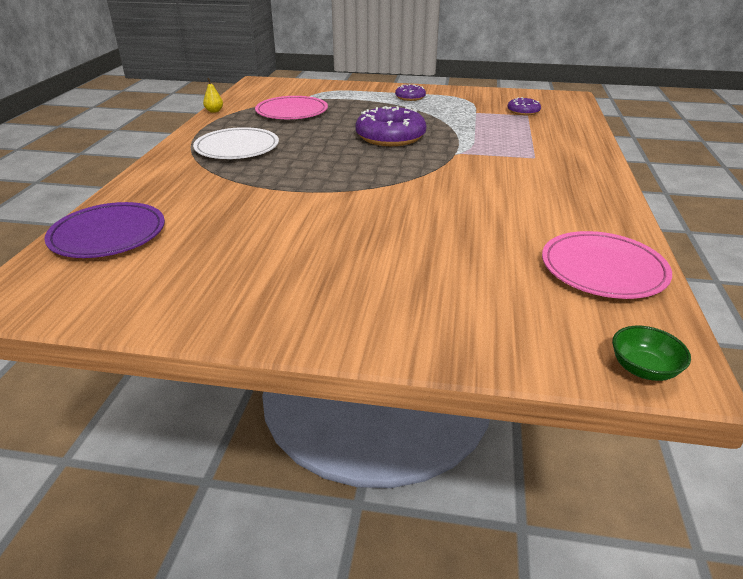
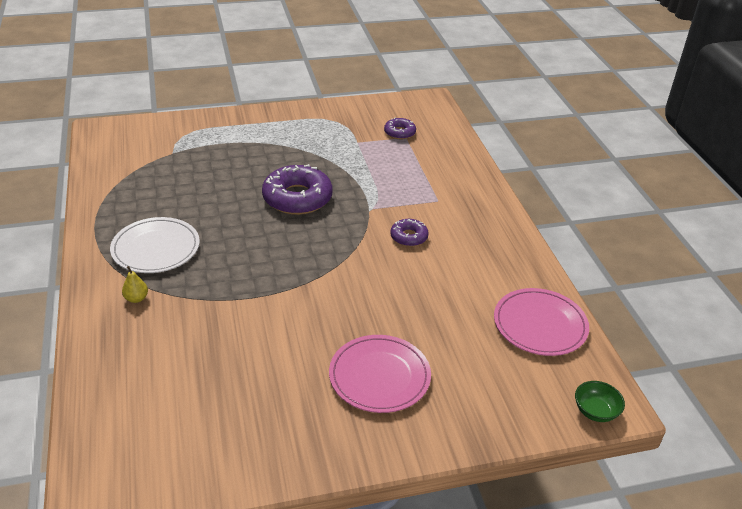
camera: 25 degrees left, 5 degrees up
(108, 234) = (121, 400): purple plate -> none
(214, 111) = (86, 193): yellow pear -> yellow pear (136, 298)
(292, 112) = (173, 177): pink plate -> pink plate (379, 376)
(410, 97) = (281, 129): purple donut -> purple donut (409, 237)

